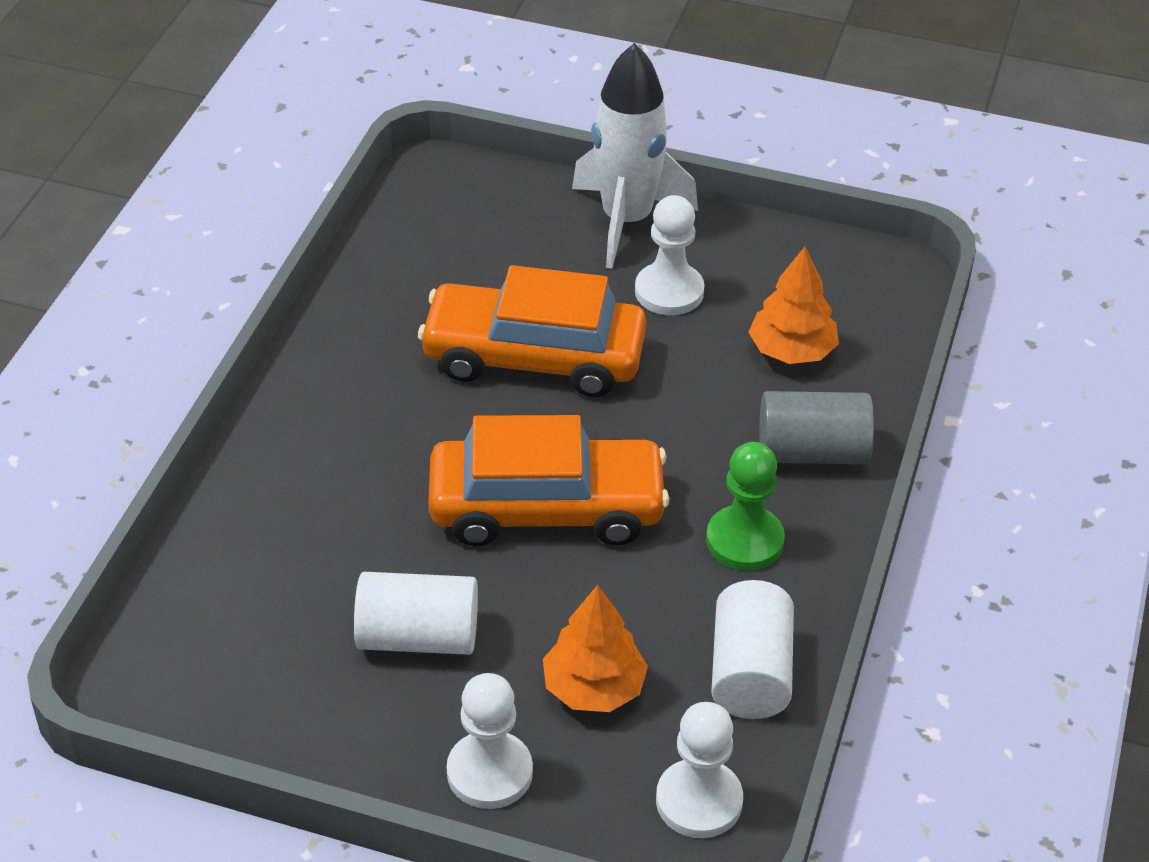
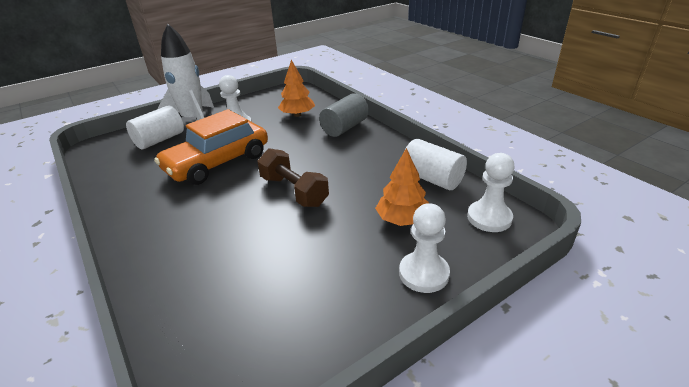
camera: 50 degrees left, 10 degrees down
(418, 637) = (318, 260): white cylinder -> white cylinder (159, 140)
(546, 508) = (294, 191): orange car -> brown dumbbell
(744, 541) = (367, 155): green pawn -> none

